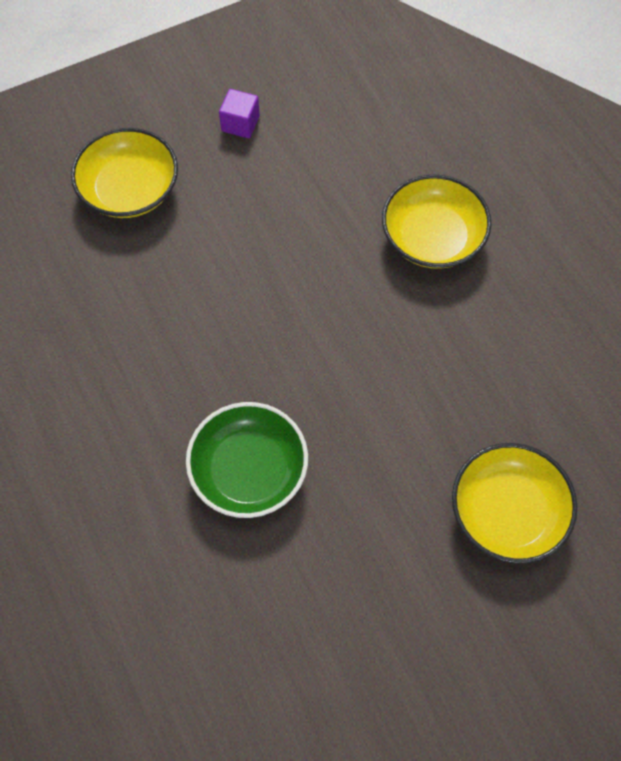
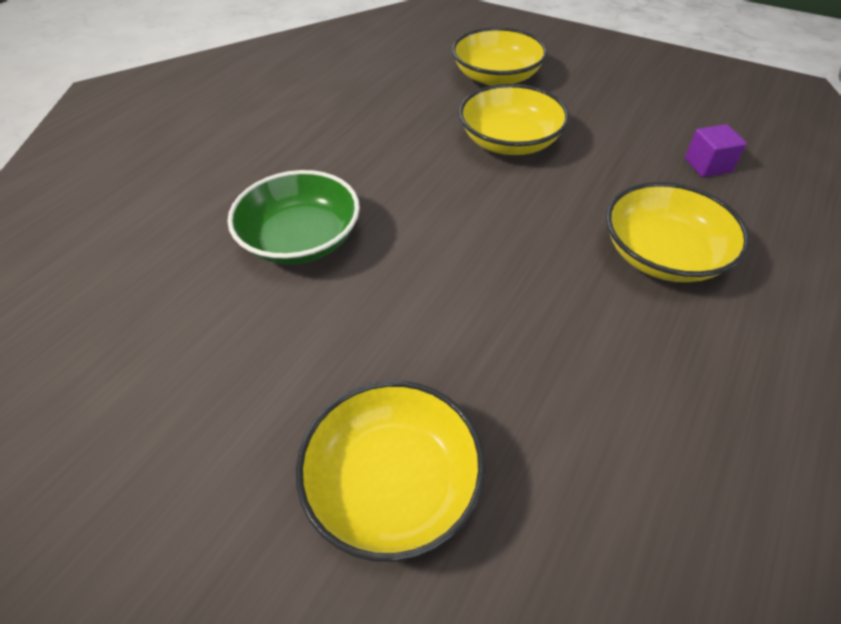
camera: 60 degrees right, 15 degrees down
(236, 244) = (510, 141): none -> yellow bowl
(240, 123) = (618, 98): purple cube -> purple cube (707, 165)

